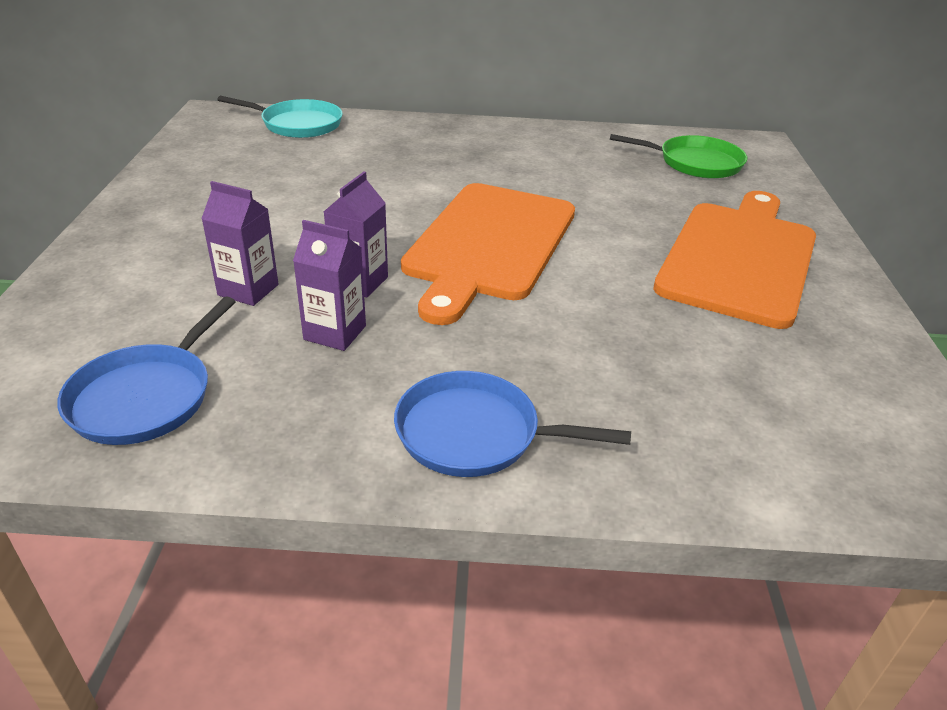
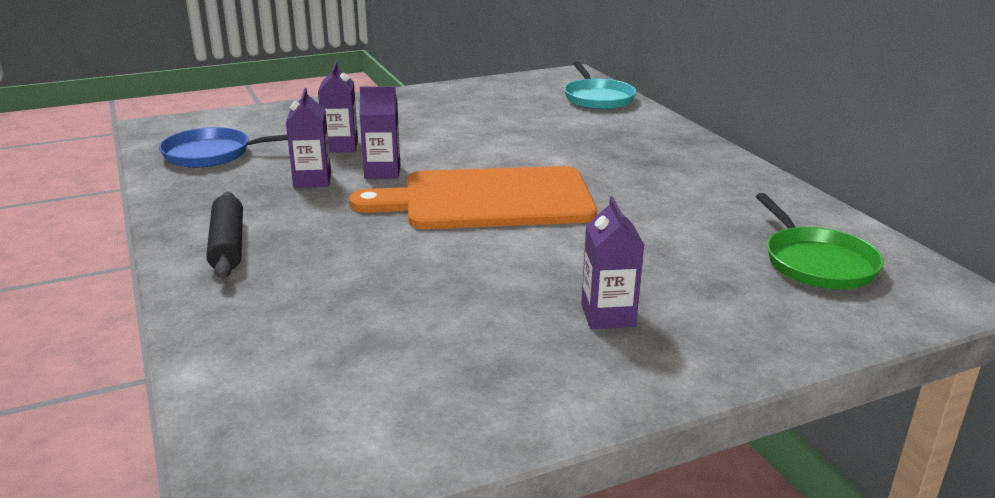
camera: 65 degrees right, 10 degrees down
(474, 433) = (227, 245): blue pan -> black rolling pin
(740, 258) = (608, 315): orange cutting board -> purple carton

